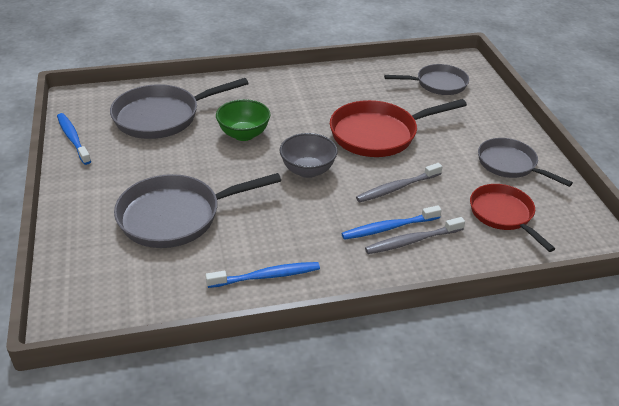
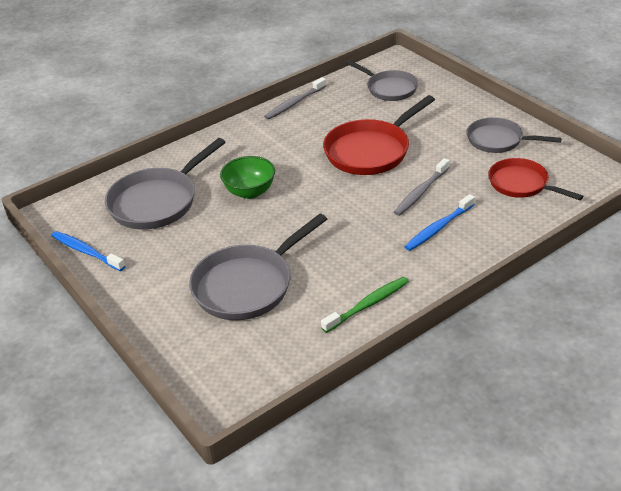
camera: 20 degrees left, 0 degrees up
(266, 276) = (368, 305): blue toothbrush -> green toothbrush
(308, 170) = (333, 204): grey bowl -> none
(412, 241) = (465, 232): grey toothbrush -> grey toothbrush (294, 103)
(438, 84) = (389, 88): grey pan -> grey pan turned 75 degrees clockwise

